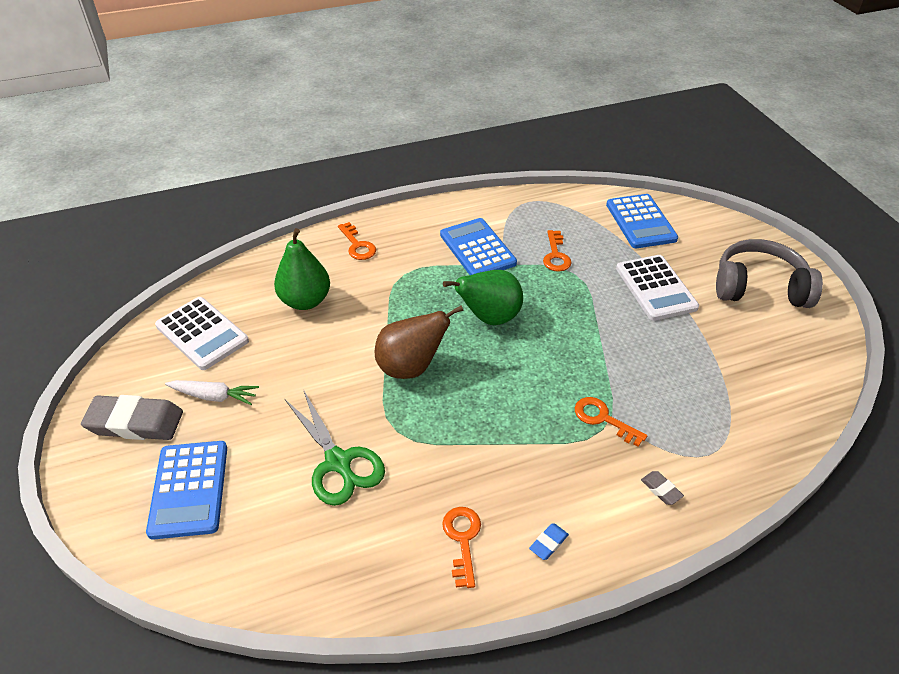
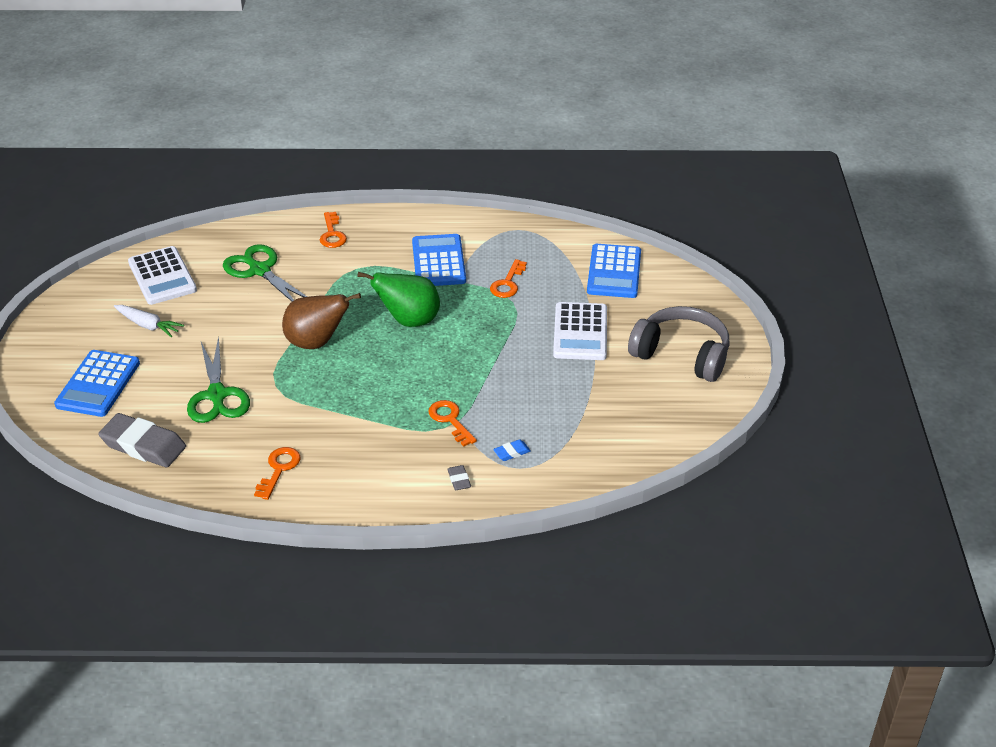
camera: 20 degrees right, 5 degrees down
(135, 422) = (80, 329): grey eraser -> grey eraser (143, 445)
(305, 301) = (260, 270): green pear -> green scissors
(548, 543) = (342, 489): blue eraser -> blue eraser (512, 452)

